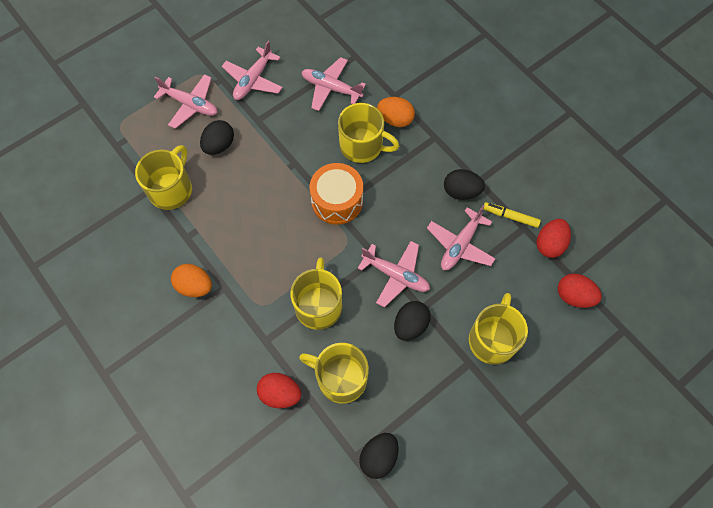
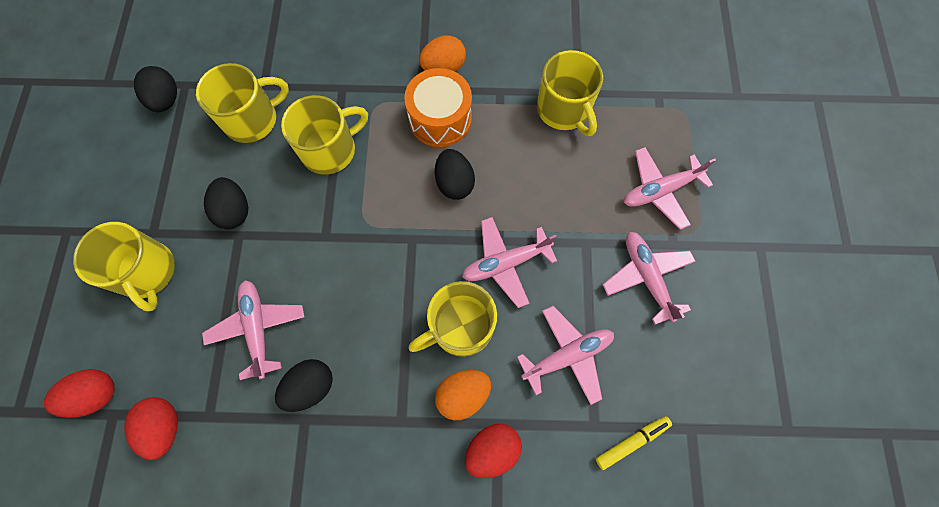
camera: 130 degrees right, 5 degrees up
(219, 145) = (582, 184): black egg -> black egg (454, 183)
(280, 394) = (287, 68): red egg -> red egg (492, 449)
(318, 305) = (330, 150): yellow mug -> yellow mug turned 75 degrees counterclockwise
(337, 201) = (418, 247): orange drum -> orange drum (440, 119)
(396, 275) = (291, 238): pink plane -> pink plane (505, 263)
(510, 217) = (233, 413): yellow marker -> yellow marker (631, 441)

